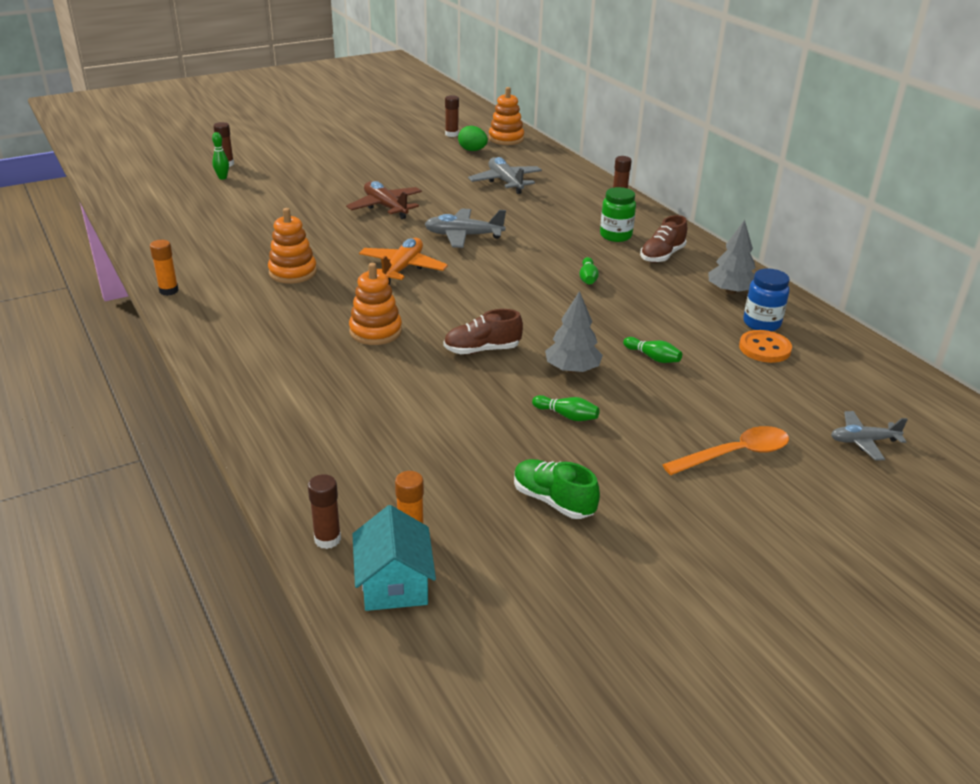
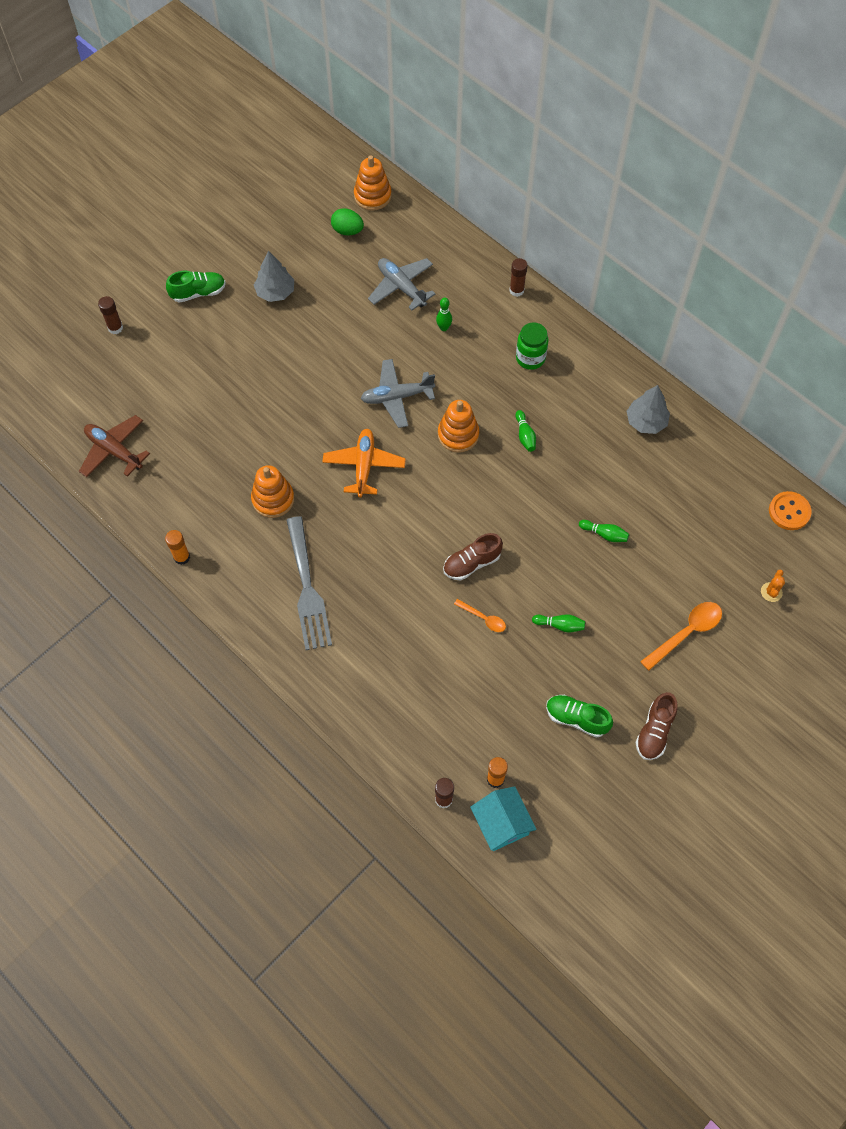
camera: 15 degrees left, 30 degrees up
(222, 178) = (126, 356): green bowling pin -> green bowling pin (444, 328)
(283, 333) = (307, 588): none -> grey fork
(315, 159) = (198, 293): none -> green shoe
(375, 331) = (379, 563): orange stacking toy -> orange stacking toy (458, 435)
(385, 207) = (307, 366): brown plane -> brown plane (114, 451)
(451, 134) = (314, 201): brown glue stick -> none
(473, 392) = (483, 618): none -> orange spoon
(572, 369) = (548, 568): grey tree -> grey tree (275, 292)
(662, 256) = (578, 381): brown shoe -> brown shoe (654, 731)
(761, 323) = (678, 462): blue jar -> none
(764, 348) = (686, 497): orange button -> orange button (789, 511)
(863, 441) = (771, 592): grey plane -> orange cactus

